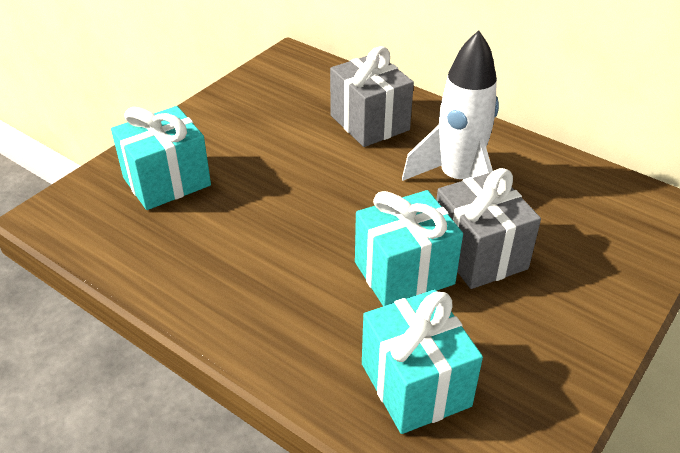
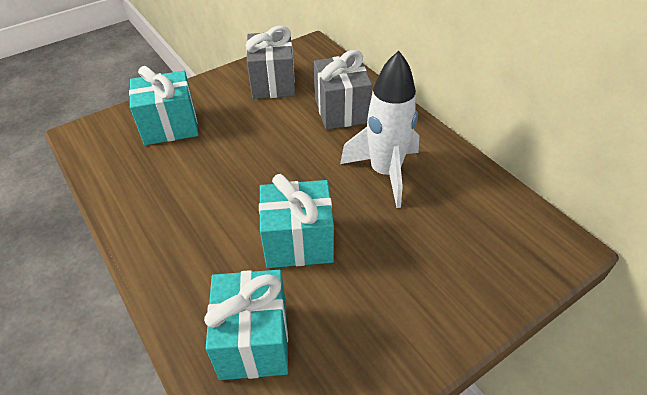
camera: 20 degrees right, 5 degrees up
(479, 254) = (367, 241): grey gift -> grey gift (273, 83)

